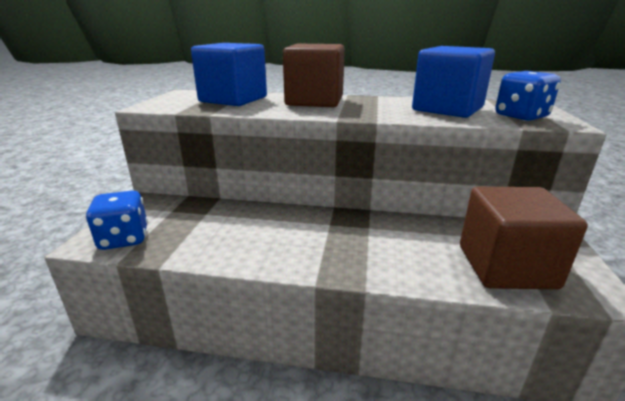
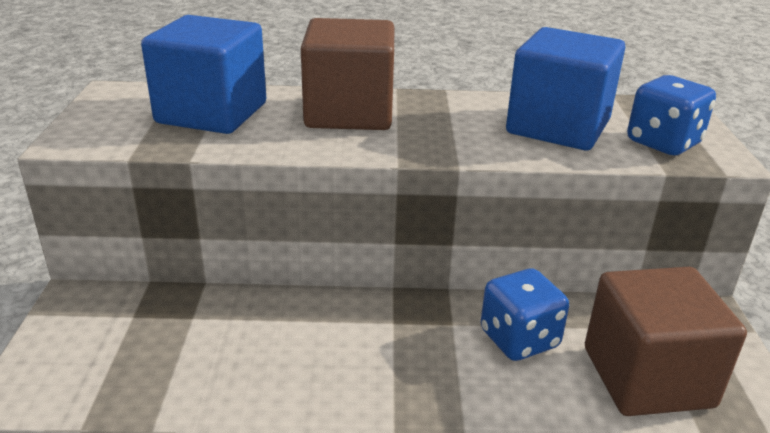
camera: 10 degrees left, 5 degrees up
(124, 239) = (74, 381): blue dice -> blue dice (519, 339)

